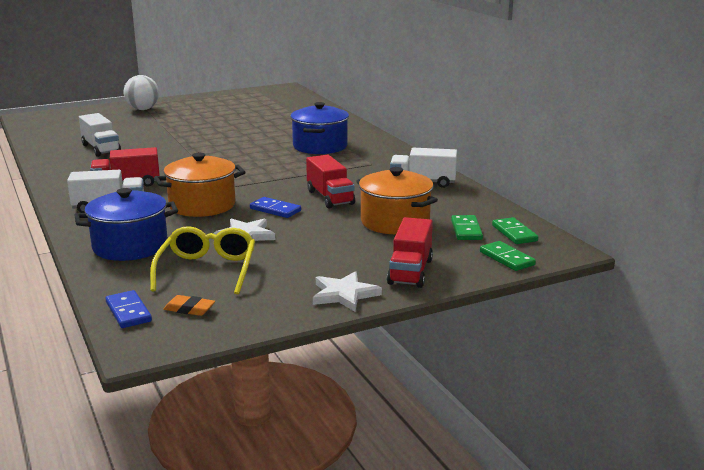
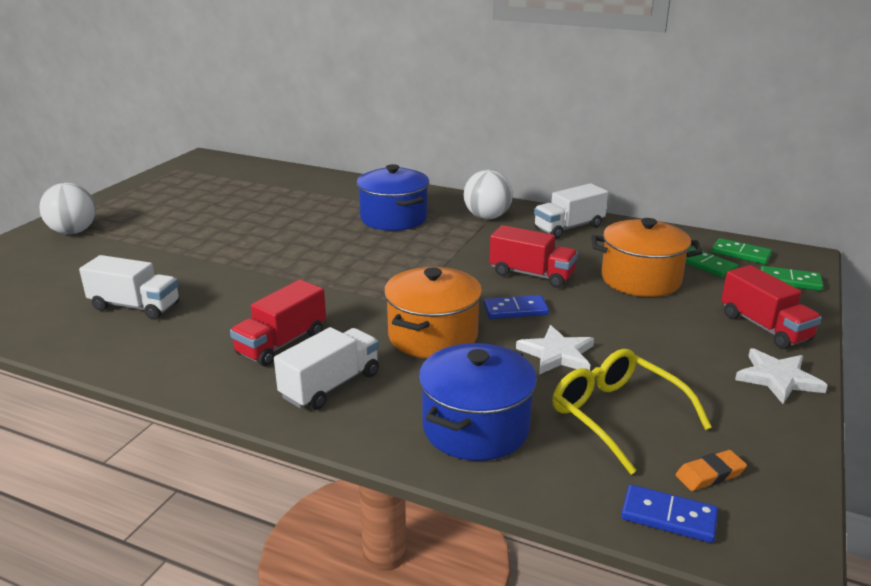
camera: 40 degrees left, 5 degrees up
(381, 161) = (487, 217): none -> white ball

